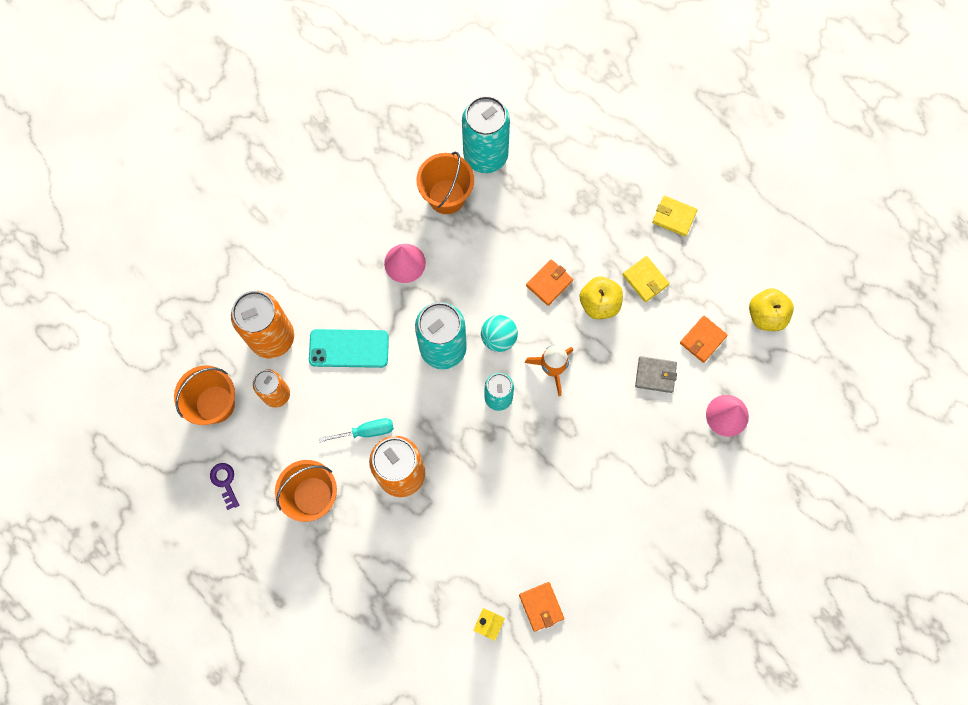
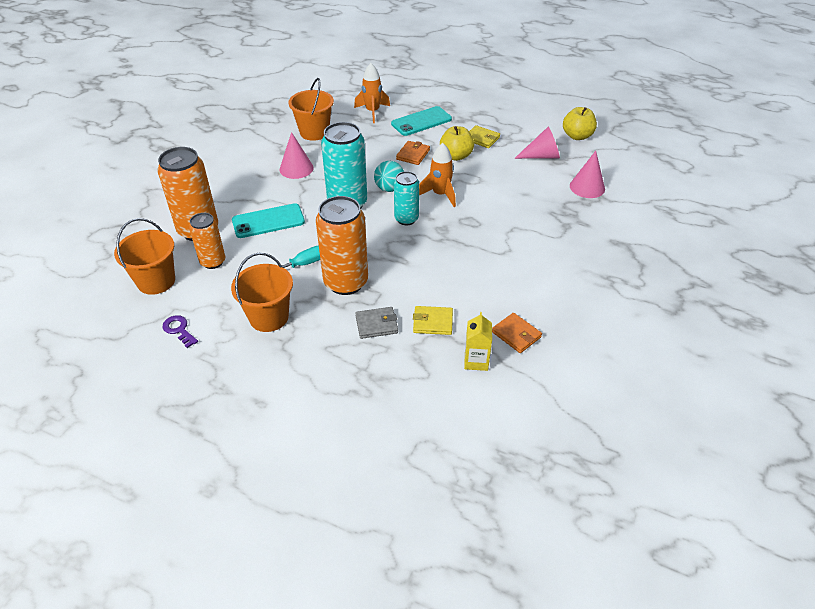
camera: 20 degrees left, 30 degrees down
(485, 155) = (334, 109): turquoise can -> none
(532, 176) = (372, 112): none -> orange rocket
(585, 218) = (421, 121): none -> turquoise phone
(655, 375) = (520, 180): grey wallet -> grey wallet (376, 324)
(674, 217) = (482, 109): yellow wallet -> yellow wallet (433, 322)
(702, 340) = (542, 156): orange wallet -> pink cone

